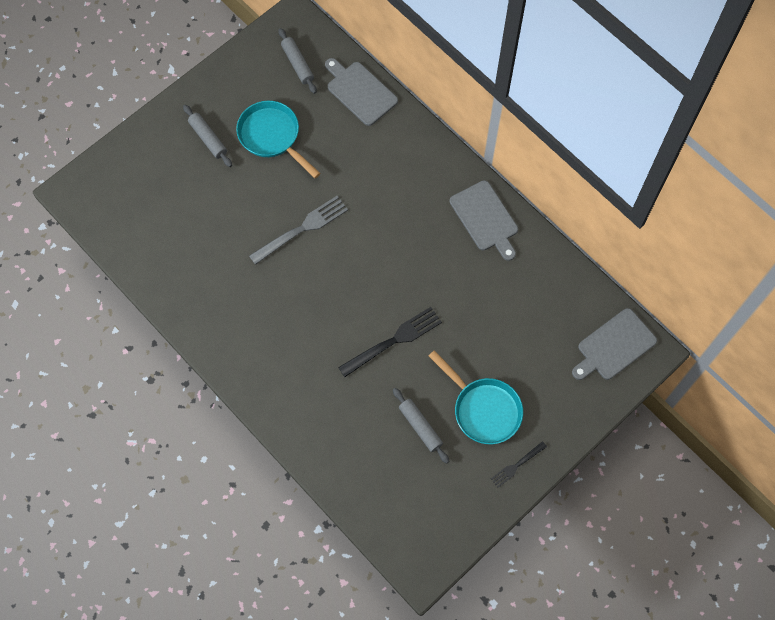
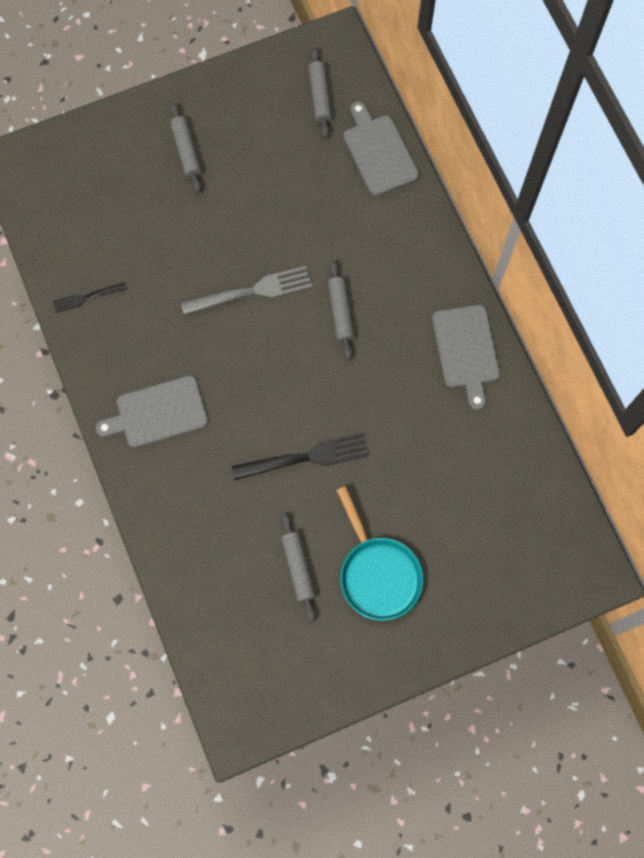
camera: 20 degrees right, 5 degrees up
(272, 136) = (259, 172): turquoise pan -> none
(377, 222) = (340, 312): none -> grey rolling pin
(517, 465) = (391, 652): black fork -> black fork (86, 297)
(614, 346) = (558, 554): grey cutting board -> grey cutting board (157, 413)

